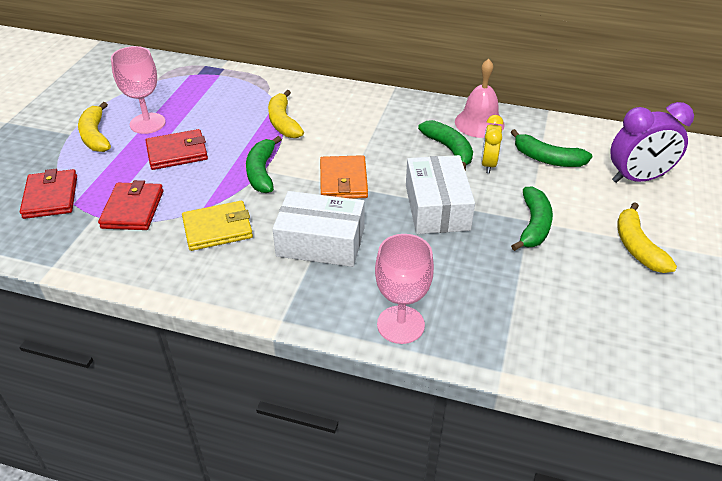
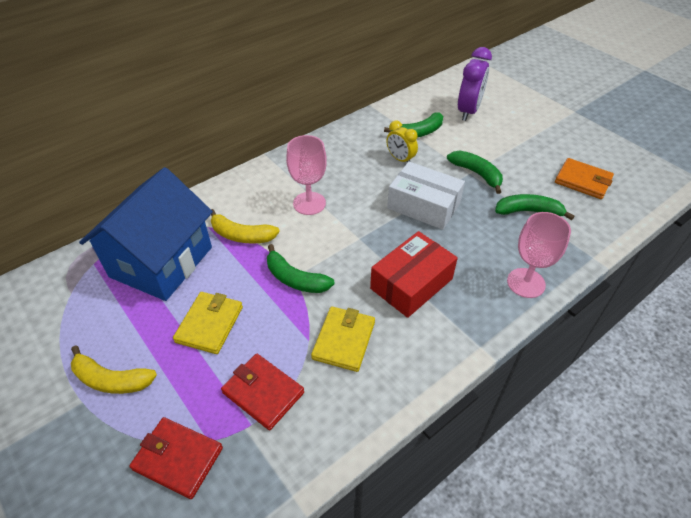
camera: 55 degrees left, 5 degrees up
(147, 123) = (138, 328): pink goblet -> pink goblet (309, 203)
(177, 152) = (209, 324): red wallet -> yellow wallet
(218, 101) = (161, 262): none -> blue house
(320, 242) = (411, 284): white box -> red box
(343, 180) = (351, 237): orange wallet -> orange wallet (583, 181)
(449, 149) = (367, 167): green banana -> green banana (528, 211)
(479, 123) = (352, 139): pink bell -> none
(637, 247) = (526, 146): yellow banana -> none

